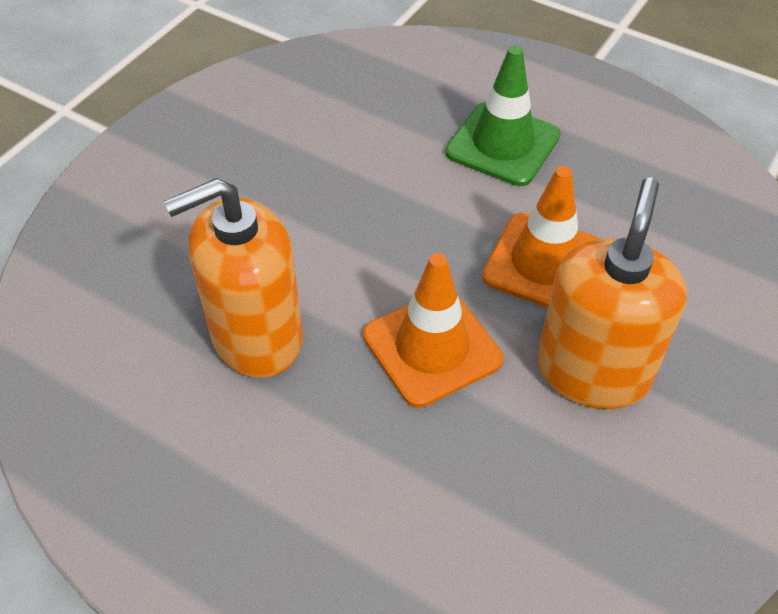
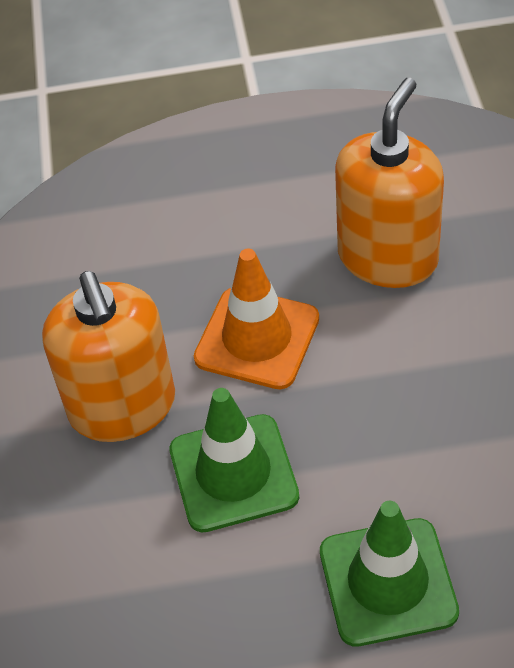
camera: 145 degrees right, 0 degrees up
(544, 263) = (233, 473): orange traffic cone -> green traffic cone

